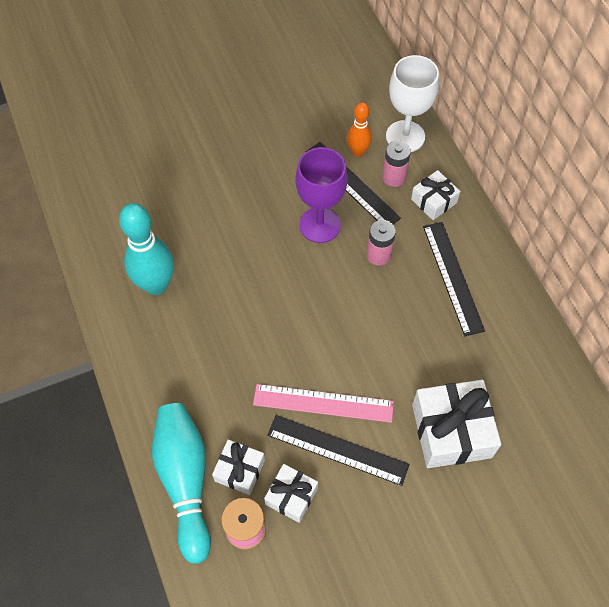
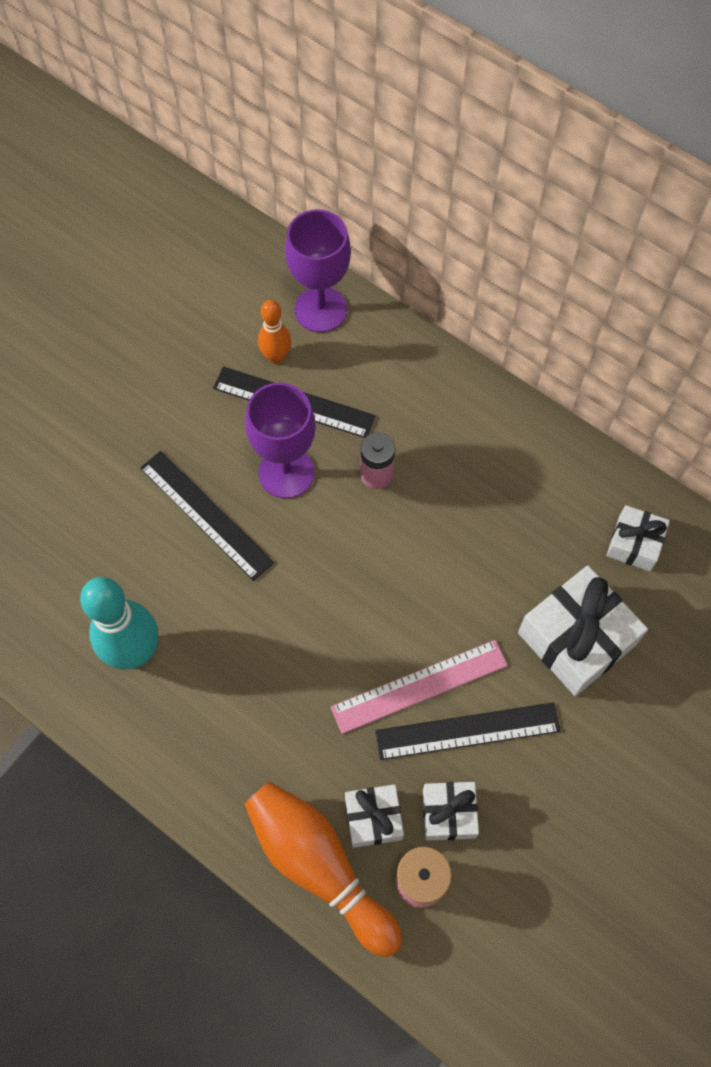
camera: 30 degrees left, 5 degrees up
(185, 480) = (319, 866): turquoise bowling pin -> orange bowling pin
(393, 177) = (337, 368): pink battery -> none
(405, 136) = (320, 309): white goblet -> purple goblet
(433, 201) = (400, 375): white gift -> white gift (634, 543)
(452, 277) = (475, 458): black ruler -> black ruler (206, 515)

